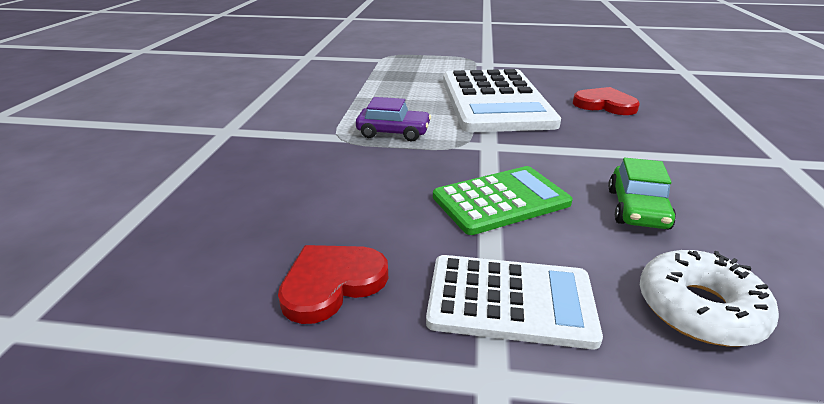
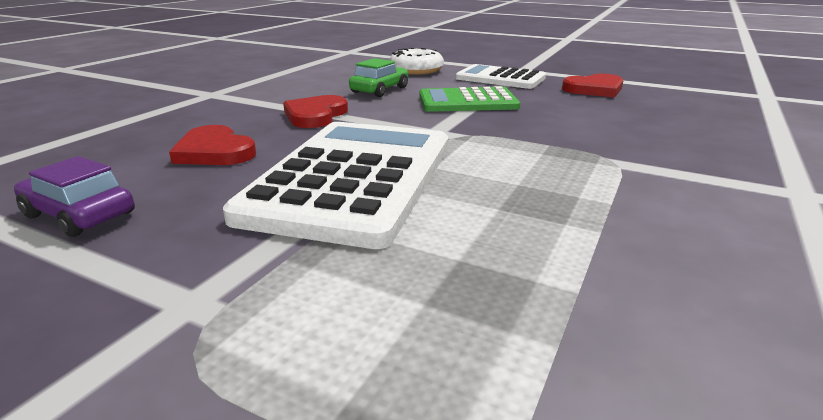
camera: 160 degrees left, 5 degrees down
(393, 132) = (539, 157): purple car -> purple car (79, 214)
(614, 147) = (315, 115): none -> red heart

